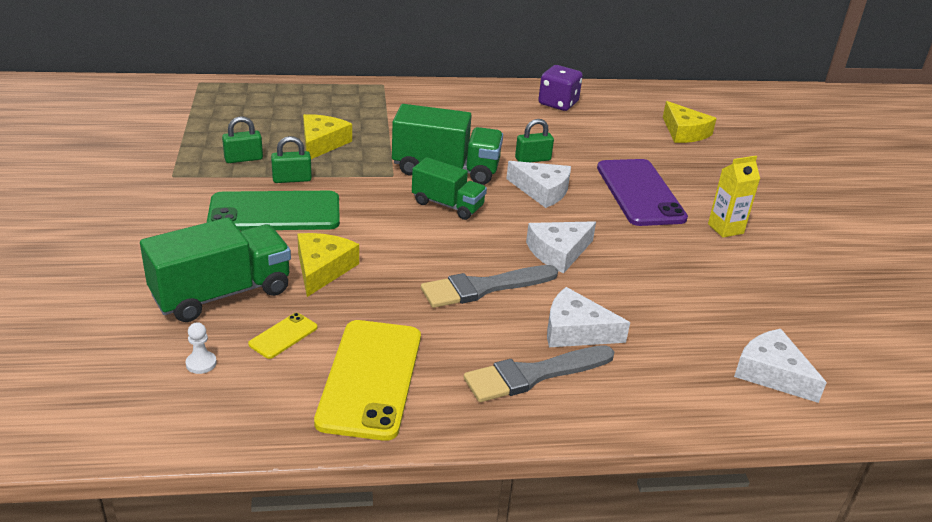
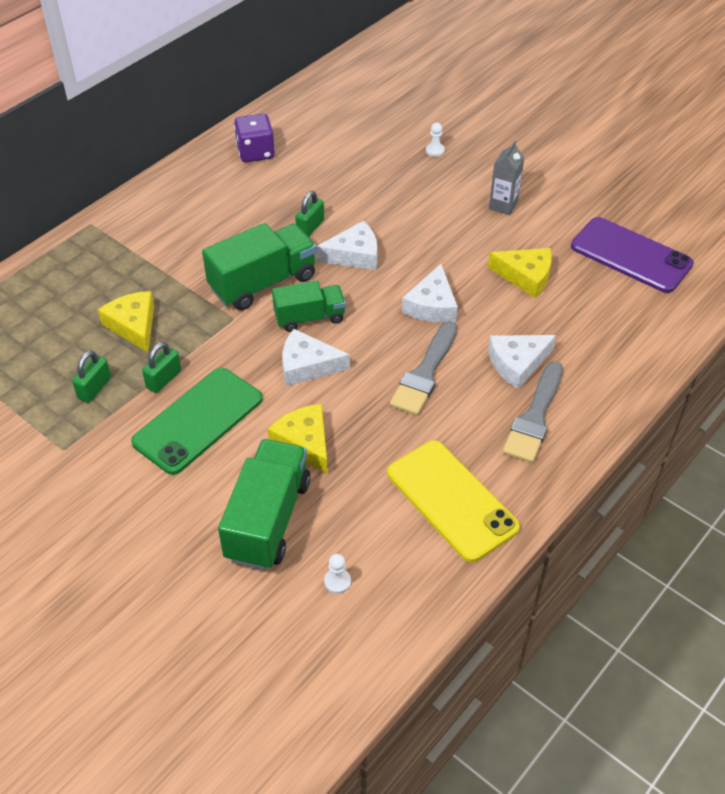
camera: 40 degrees left, 15 degrees up
(283, 336) = (357, 516): yellow phone -> none
(639, 193) = (417, 209): purple phone -> purple phone (630, 255)
(684, 132) = (377, 124): yellow cheese -> yellow cheese (526, 276)
(712, 168) = (435, 150): none -> white pawn
(725, 228) = (503, 205): yellow carton -> grey carton
(772, 373) = (647, 309): white cheese -> white cheese (307, 365)

